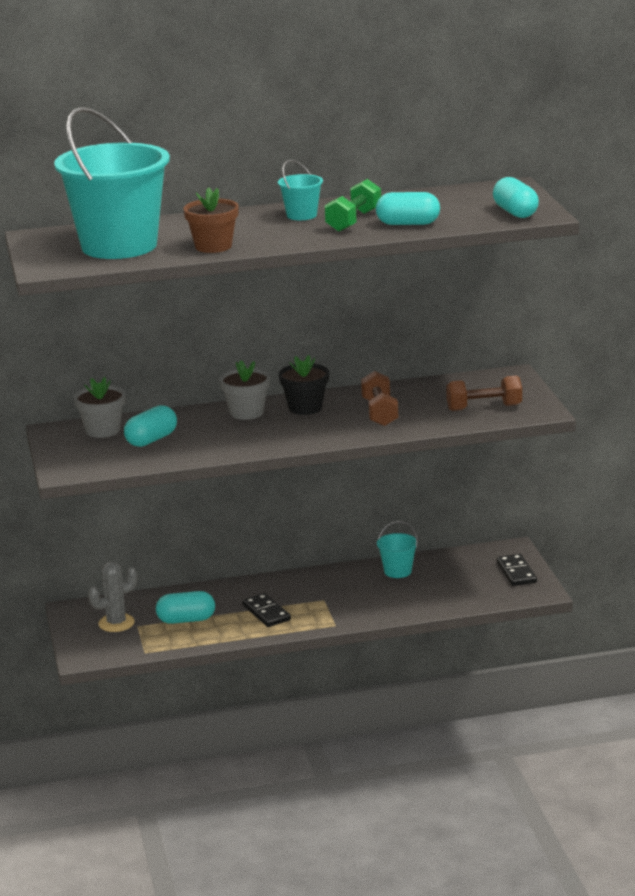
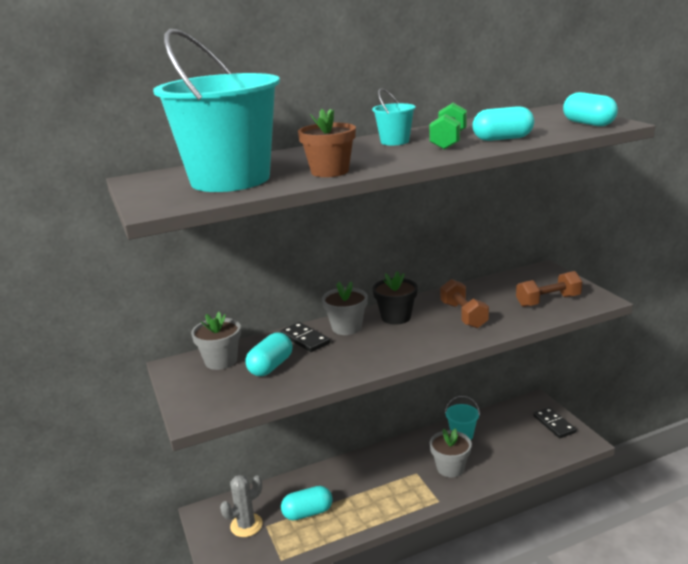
camera: 10 degrees left, 0 degrees up
(266, 613) = (374, 494): black domino -> black domino (305, 339)
(365, 599) = (450, 468): none -> grey flower pot

